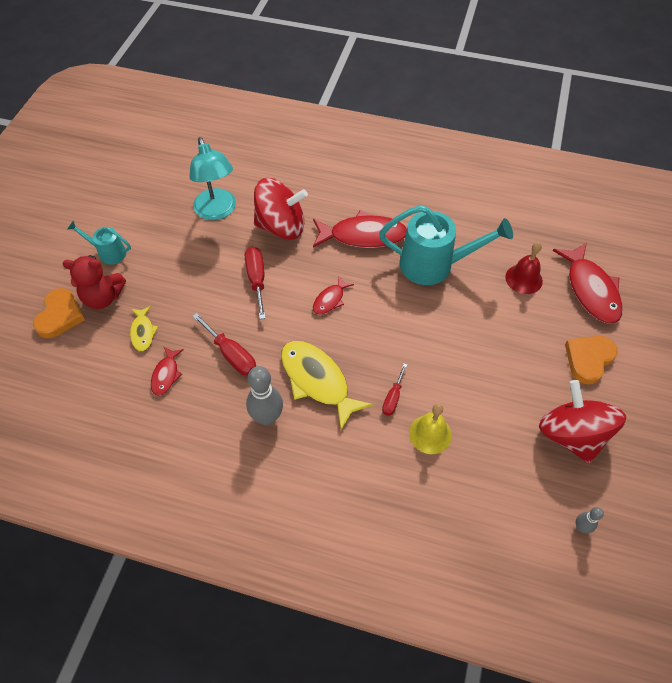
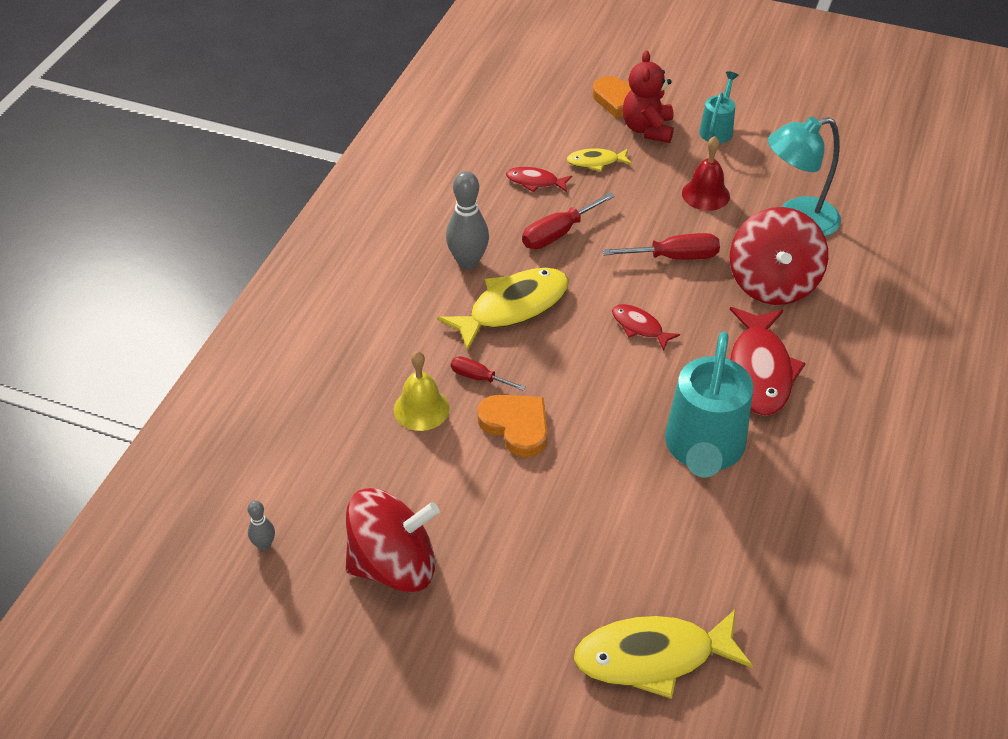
camera: 95 degrees right, 10 degrees down
(523, 279) = (677, 563): red bell -> red bell (705, 194)
(588, 359) = (515, 618): orange heart -> orange heart (516, 426)
(590, 290) = (652, 657): red fish -> yellow fish

